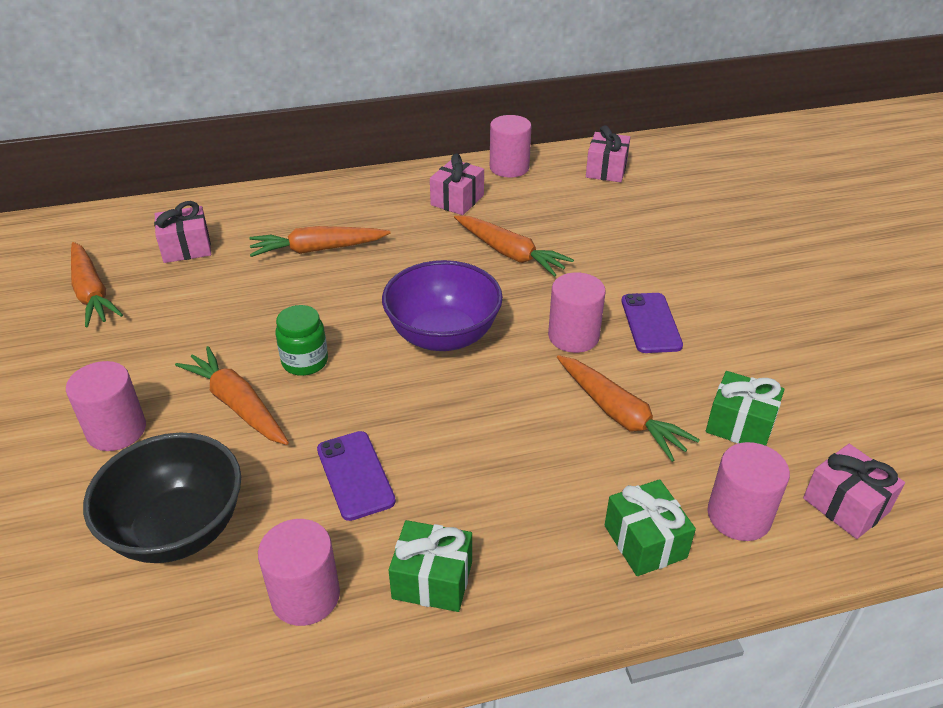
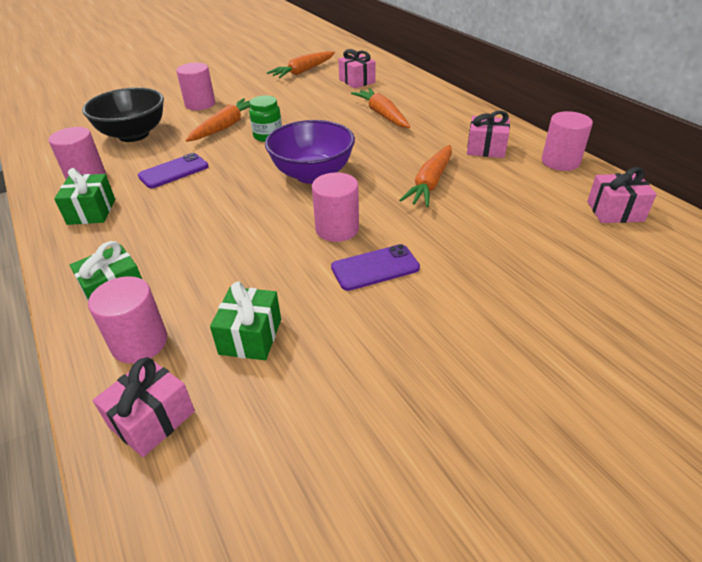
camera: 75 degrees right, 0 degrees up
(620, 415) = (248, 265): orange carrot -> none

